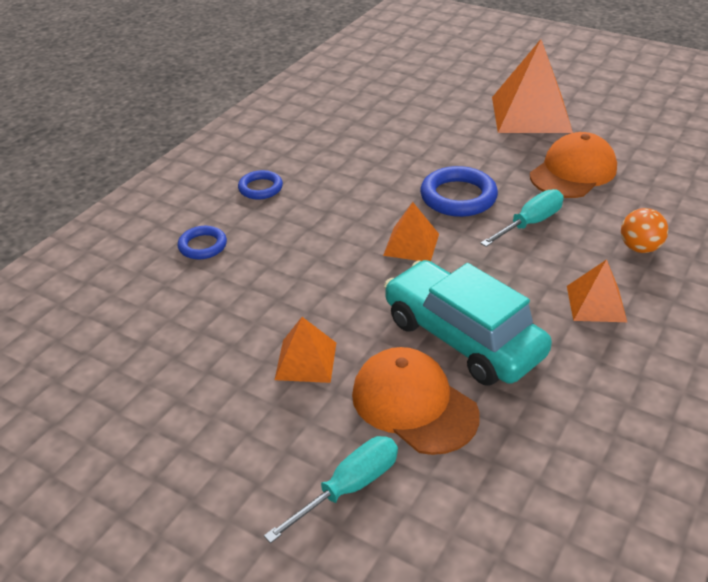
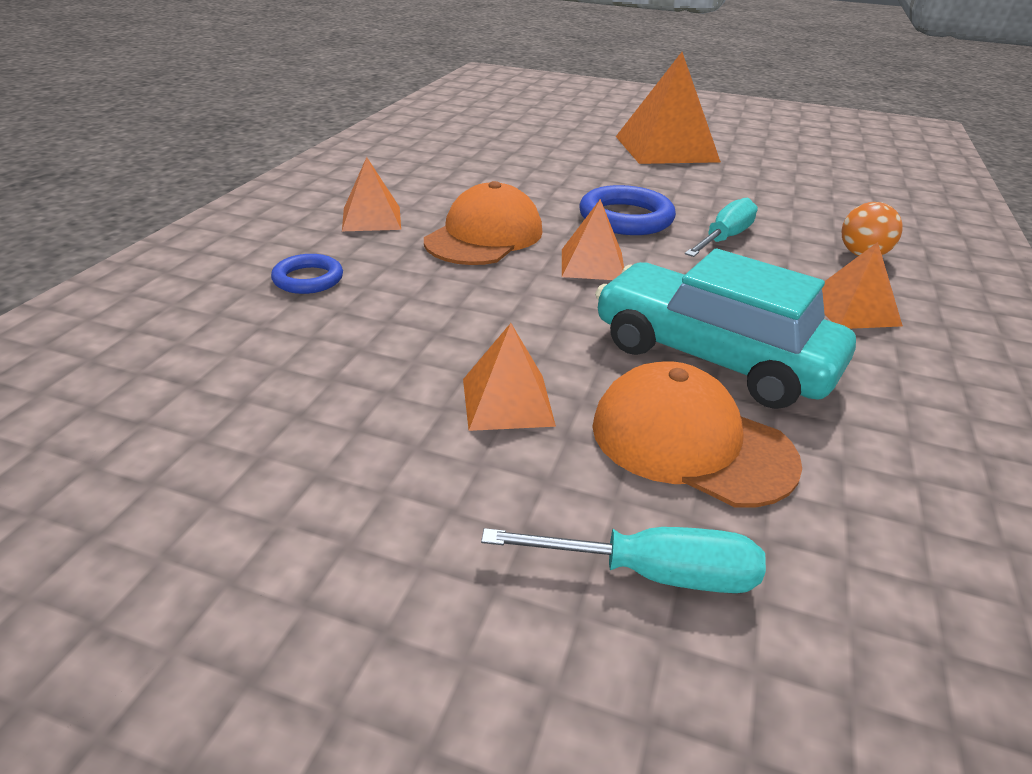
camera: 15 degrees left, 5 degrees down
(260, 188) = (371, 218): blue ring -> orange pyramid
(348, 488) = (651, 574): turquoise screwdriver -> turquoise screwdriver turned 60 degrees clockwise
(573, 172) = (742, 193): orange cap -> orange cap (484, 236)

